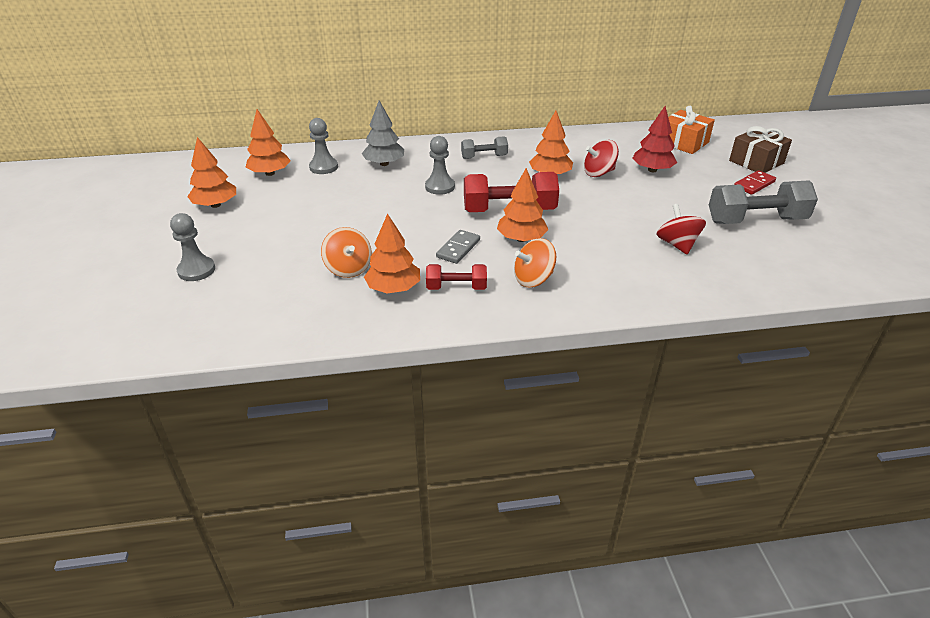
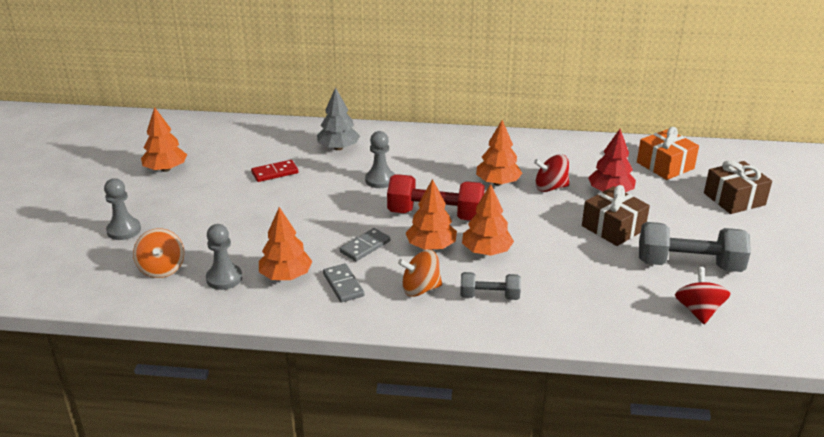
camera: 15 degrees right, 5 degrees down
(270, 173) = (227, 143): orange tree -> orange tree (486, 251)
(323, 167) = (279, 144): grey pawn -> grey pawn (224, 278)
(348, 268) = (255, 250): orange spinning top -> orange spinning top (162, 268)
(456, 287) = (343, 285): red dumbbell -> grey domino
(484, 157) = (441, 153): grey dumbbell -> grey dumbbell (489, 296)
(673, 199) = (613, 228): none -> brown gift
(677, 244) = (586, 277): red spinning top -> red spinning top (698, 311)
(754, 184) = (714, 224): red domino -> red domino (275, 173)

